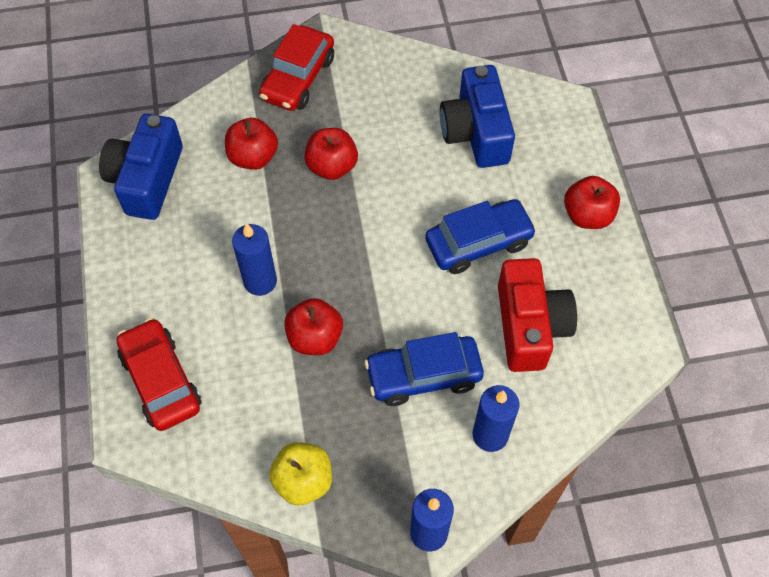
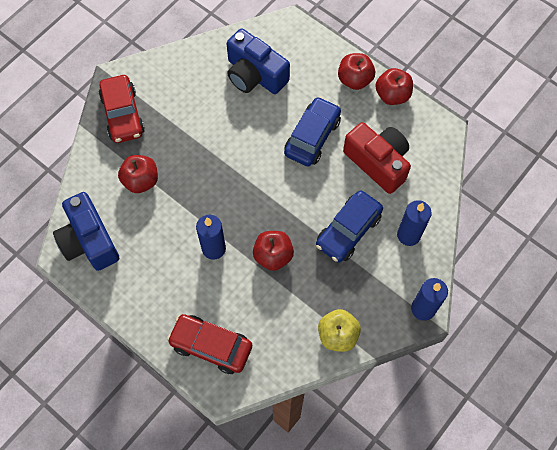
camera: 40 degrees left, 5 degrees up
(332, 166) = (192, 153): red apple -> red apple (392, 95)

